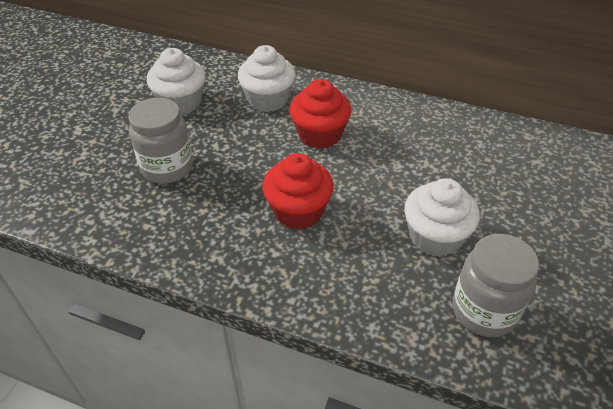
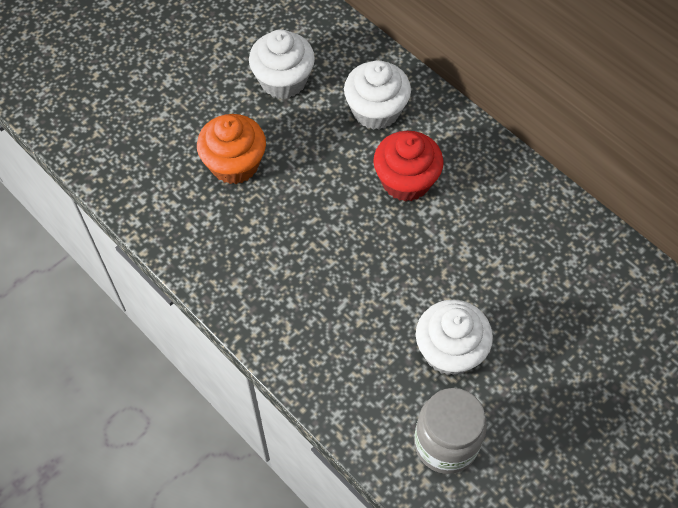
camera: 25 degrees right, 15 degrees up
(167, 168) = (234, 164): grey jar -> orange cupcake
(298, 211) = (335, 267): red cupcake -> none

